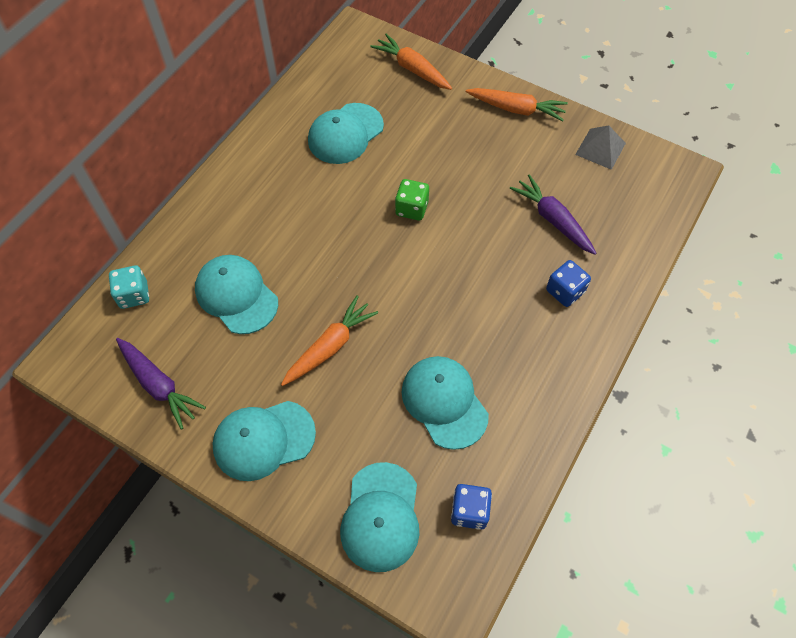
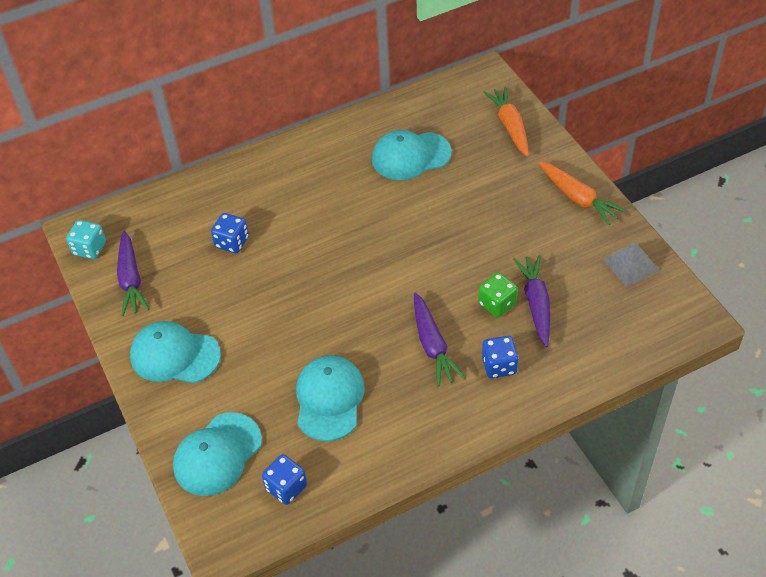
camera: 35 degrees right, 10 degrees down
(134, 295) = (159, 207): turquoise dice -> turquoise dice (89, 248)
(236, 295) = (232, 242): turquoise cap -> blue dice
(330, 346) = (273, 314): orange carrot -> none
(411, 208) = (419, 239): green dice -> green dice (497, 304)
(496, 302) = (432, 345): none -> purple carrot

